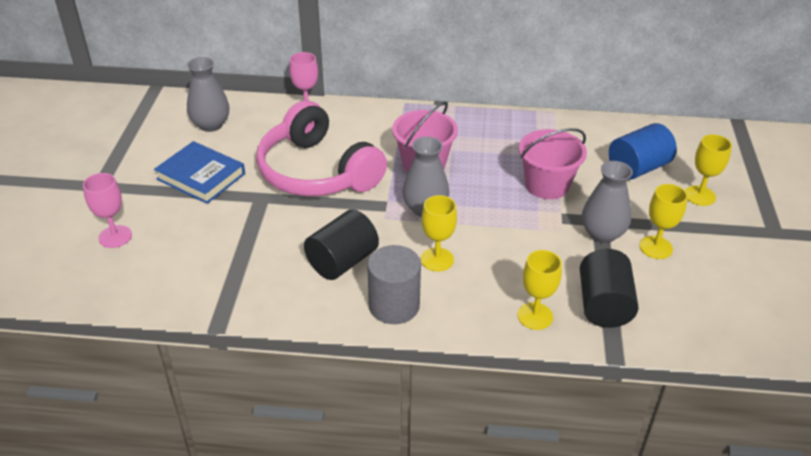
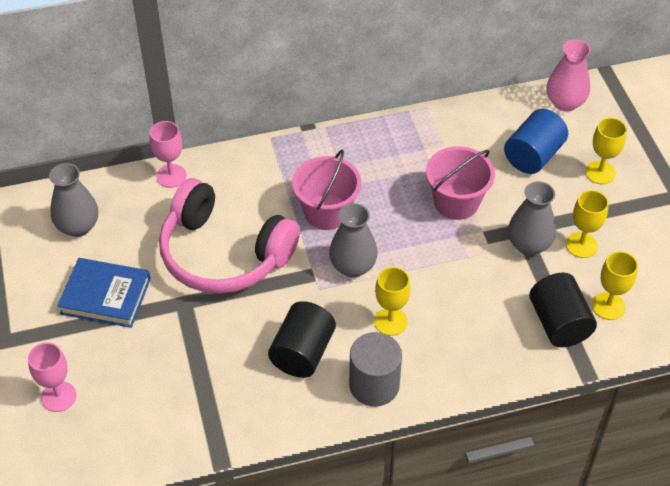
camera: 20 degrees left, 10 degrees up
(535, 316) = (504, 354): yellow goblet -> yellow goblet (608, 306)
(687, 136) = (565, 103): none -> pink vase

